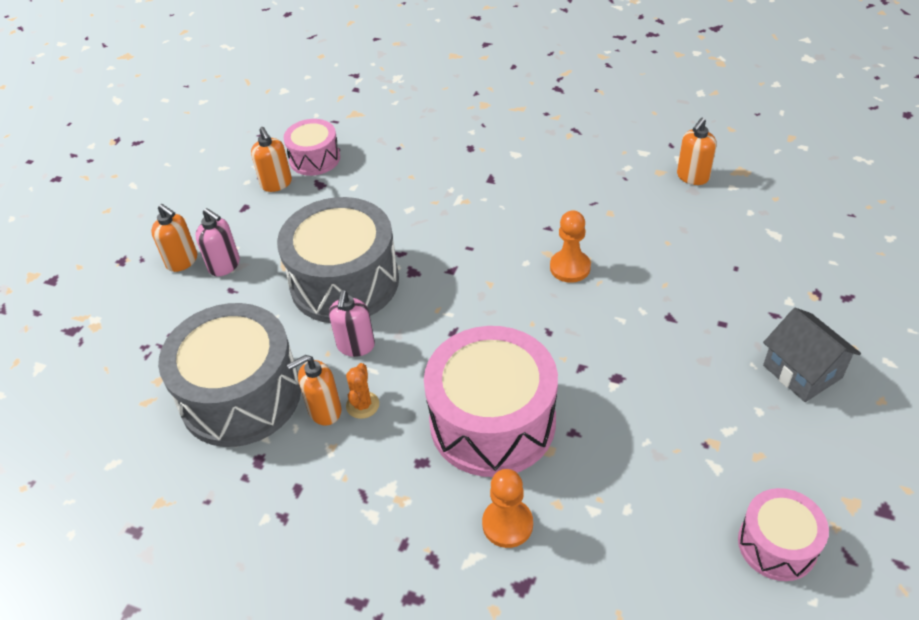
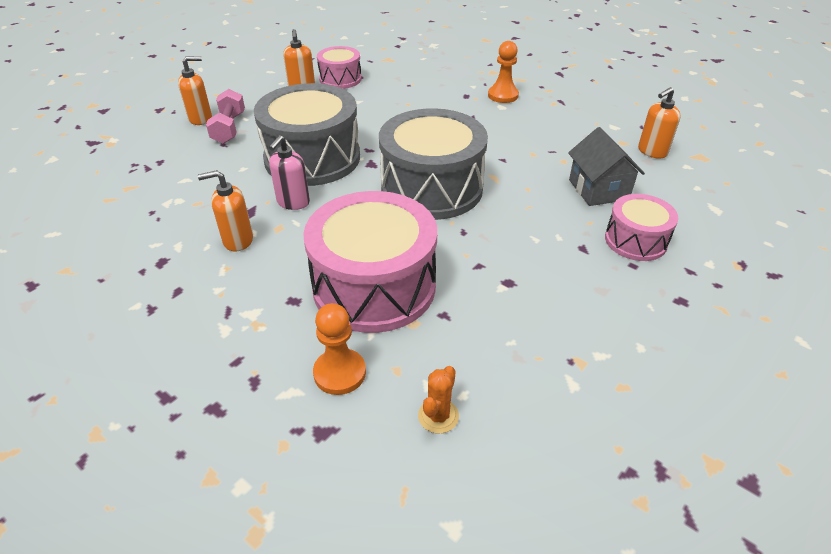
camera: 15 degrees right, 5 degrees down
(182, 261) = (201, 119): orange soap dispenser -> orange soap dispenser turned 75 degrees counterclockwise
(224, 265) = (229, 128): pink soap dispenser -> pink dumbbell
(241, 395) = (180, 213): grey drum -> grey drum (431, 188)
(362, 405) = (271, 244): orange cactus -> orange cactus (438, 416)
(570, 267) = (507, 190): orange pawn -> orange pawn (503, 95)
(777, 545) = (609, 478): pink drum -> pink drum (635, 240)
(802, 371) = (701, 325): grey house -> grey house (598, 189)

